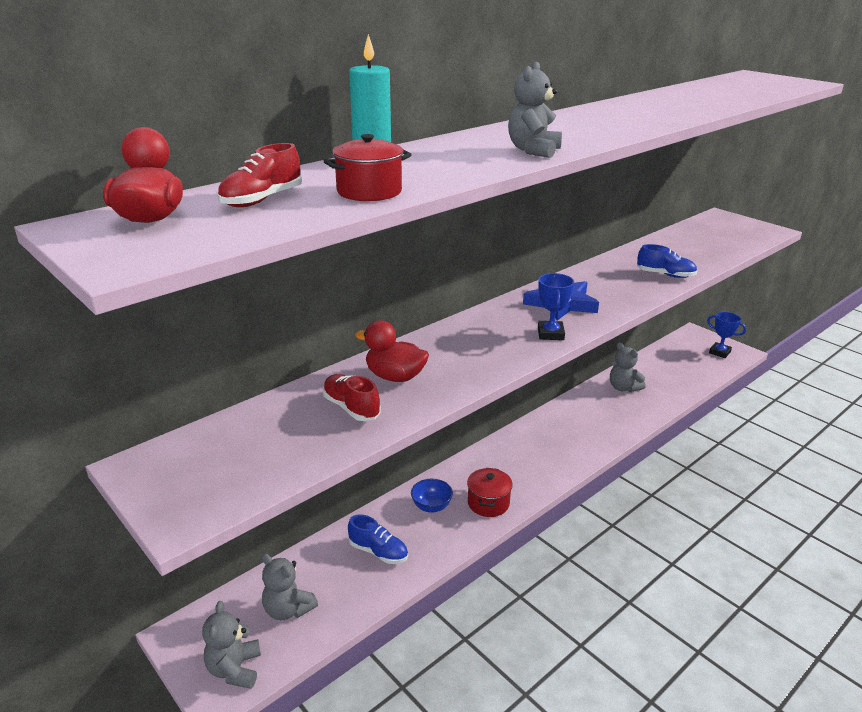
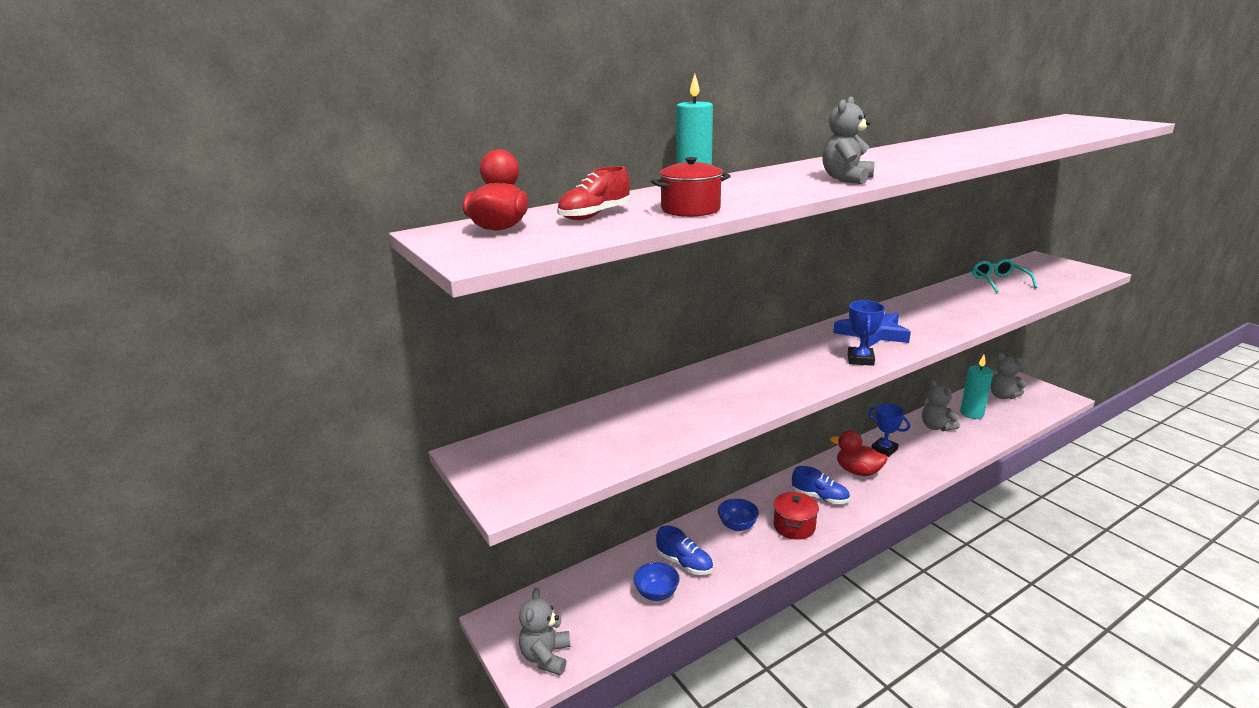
camera: 10 degrees right, 5 degrees down
(288, 609) = (597, 608): grey teddy bear -> grey teddy bear (1002, 396)
(350, 587) = (656, 593): none -> blue bowl
(351, 408) = (665, 415): red shoe -> none
(395, 377) = (707, 391): red duck -> red duck (858, 471)
(656, 372) = (971, 413): none -> turquoise candle
(665, 275) = (980, 310): blue shoe -> blue shoe (819, 497)
(681, 242) = (999, 281): none -> turquoise glasses
(719, 352) = (1041, 397): blue trophy -> blue trophy (884, 449)

